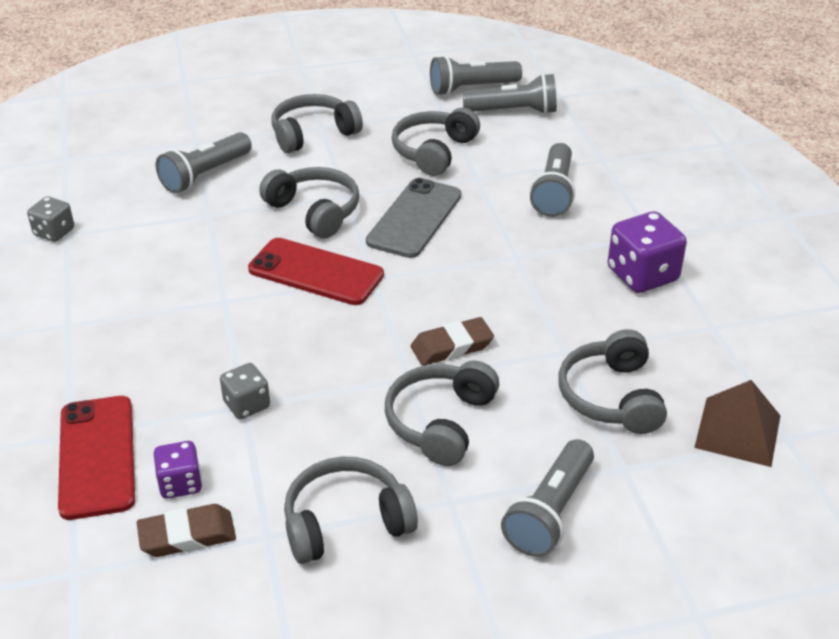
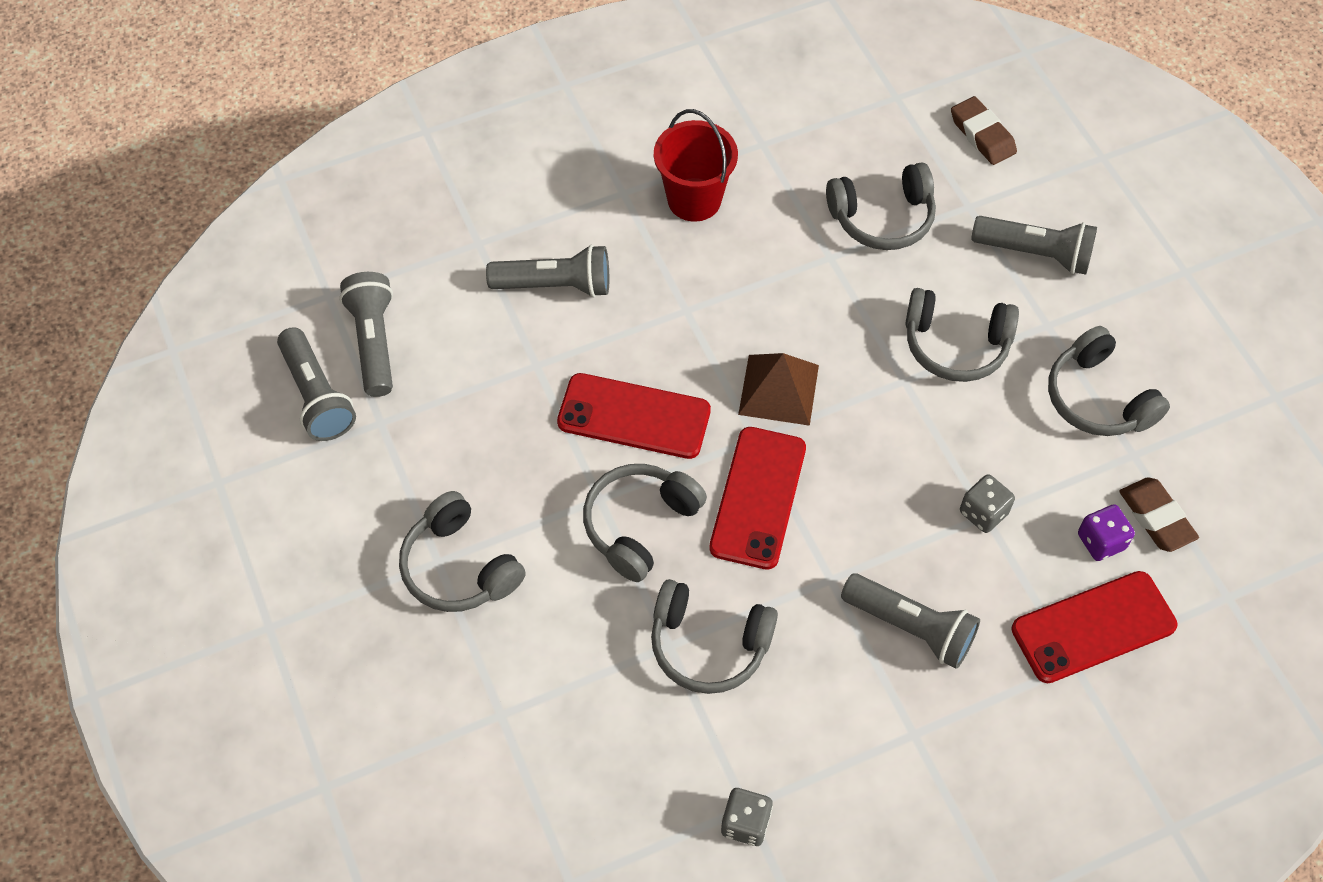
camera: 100 degrees left, 20 degrees up
(205, 175) = (581, 676): grey flashlight -> grey flashlight (911, 628)
(414, 218) = (634, 416): grey phone -> red phone
(434, 152) = (484, 418): grey headphones -> grey headphones (708, 645)
(452, 346) = (848, 350): brown eraser -> brown eraser (982, 135)
(642, 275) = (694, 199): purple dice -> red bucket
(738, 431) = (899, 129): brown pyramid -> brown pyramid (778, 389)

